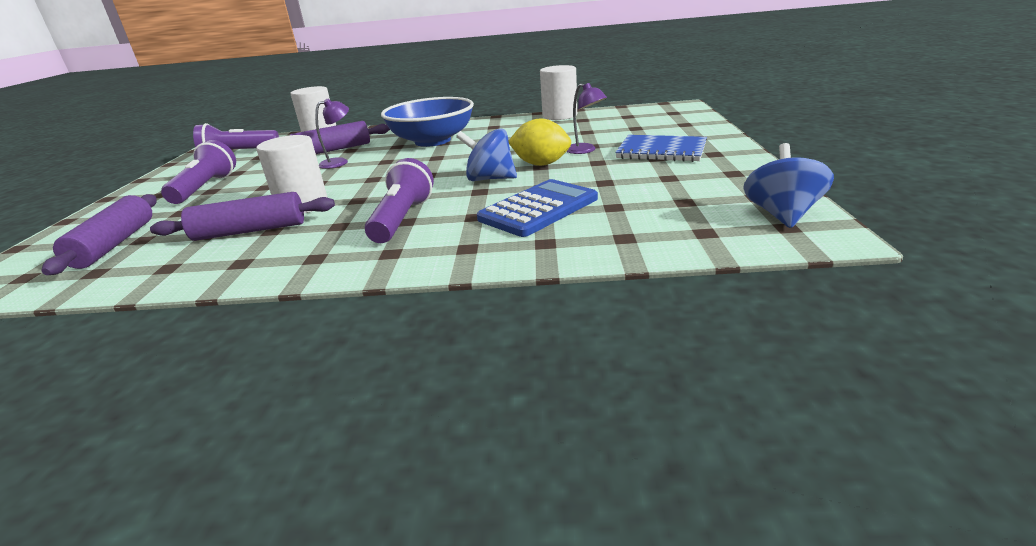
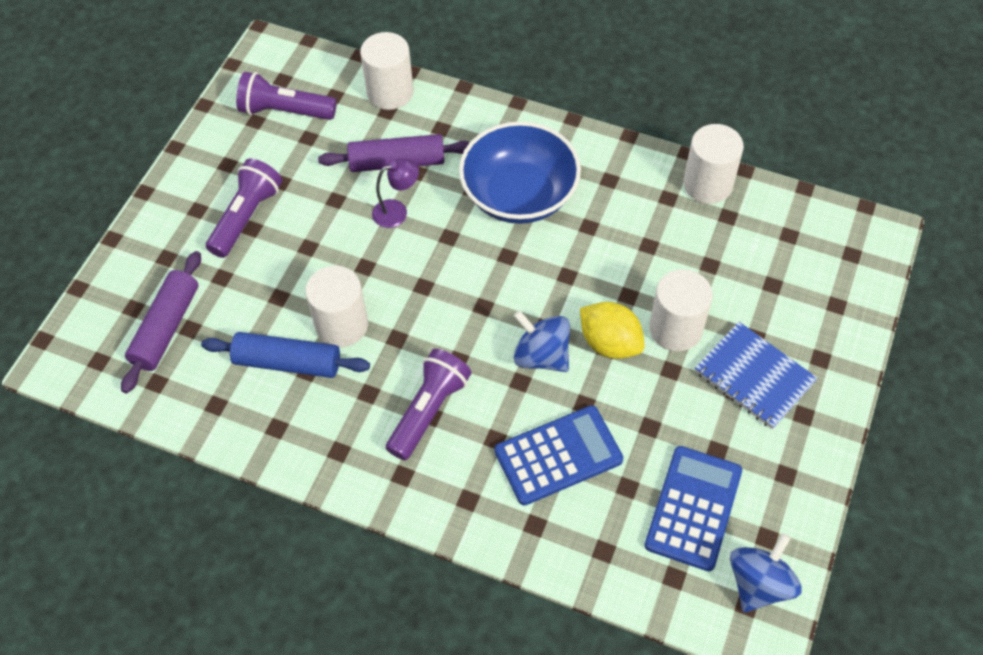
camera: 20 degrees right, 30 degrees up
(250, 231) = (288, 362): purple rolling pin -> blue rolling pin
(585, 150) = (675, 329): purple lamp -> white cylinder
(680, 200) = (693, 508): none -> blue calculator

